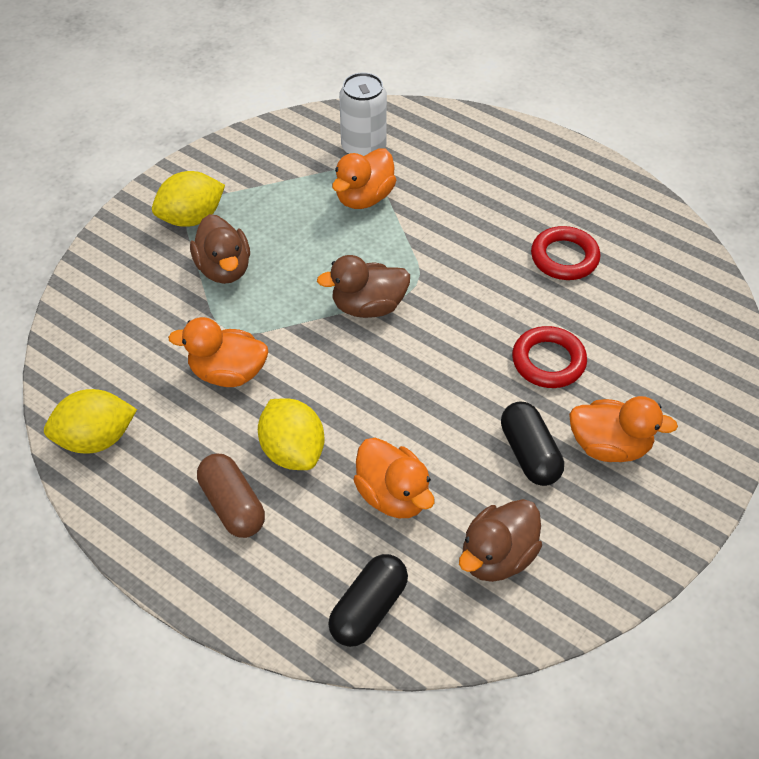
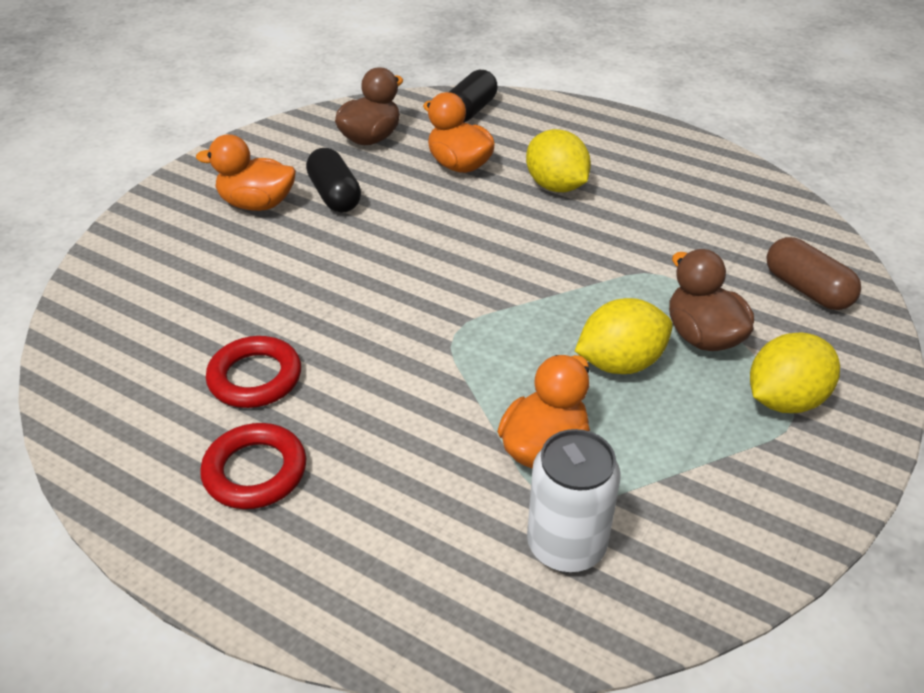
camera: 175 degrees right, 10 degrees down
(96, 439) = (741, 185): yellow lemon -> yellow lemon (620, 363)
(228, 373) = (644, 237): orange duck -> none
(232, 505) = (595, 153): brown capsule -> brown capsule (807, 289)
(368, 306) = (509, 305): brown duck -> none
(548, 361) = (301, 265): red ring -> red ring (255, 471)

